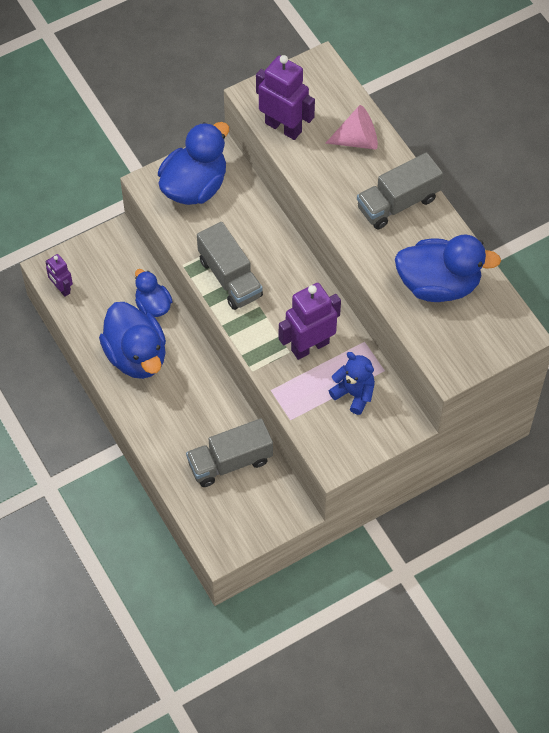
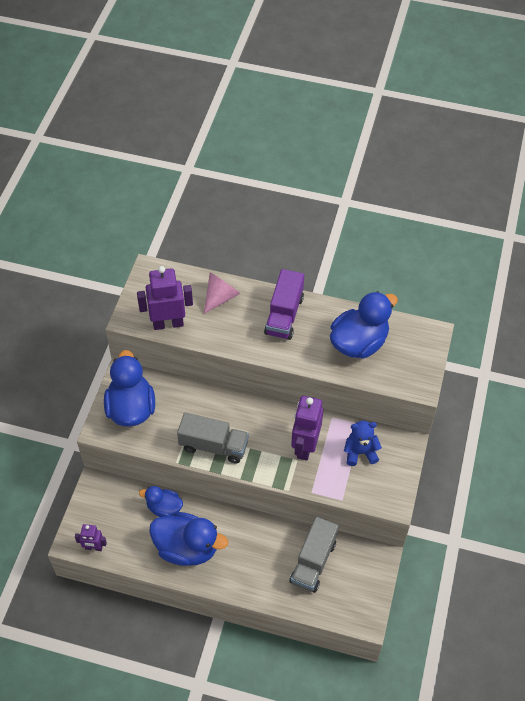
camera: 45 degrees left, 5 degrees down
(397, 203) = (284, 315): grey truck -> purple truck

